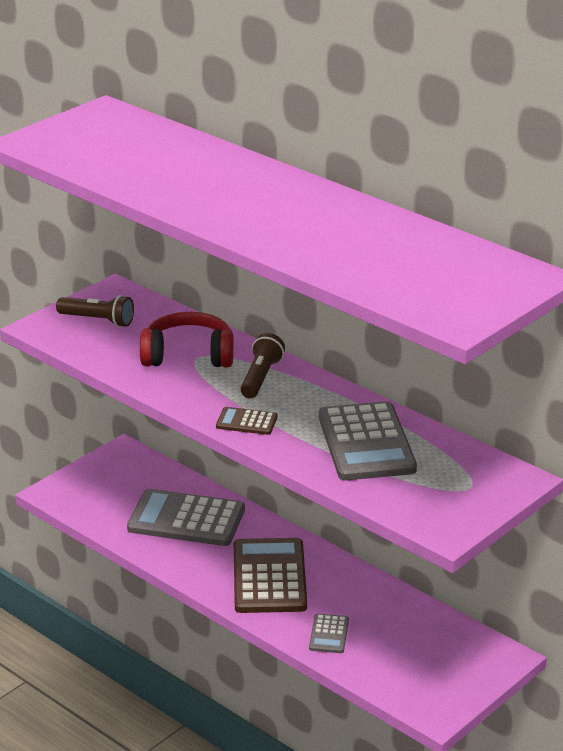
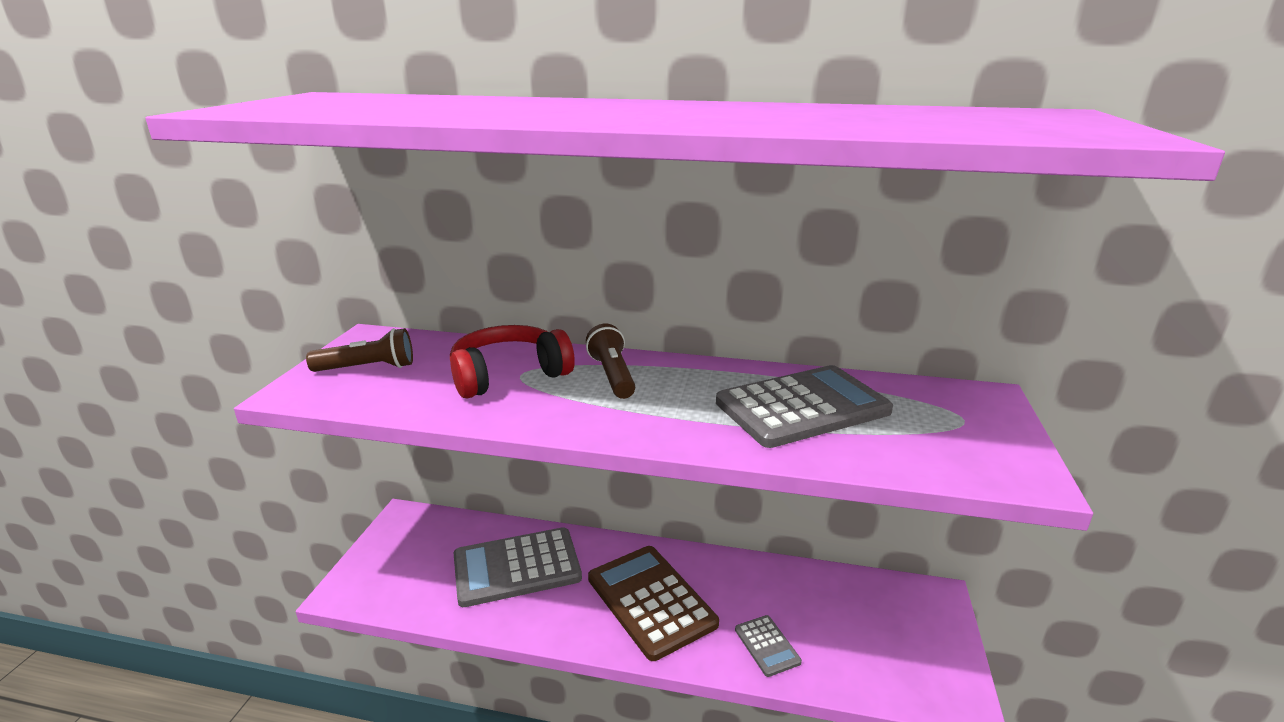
camera: 30 degrees left, 5 degrees down
(246, 422) = (649, 424): brown calculator -> none
(366, 443) = (802, 407): grey calculator -> grey calculator turned 75 degrees counterclockwise

